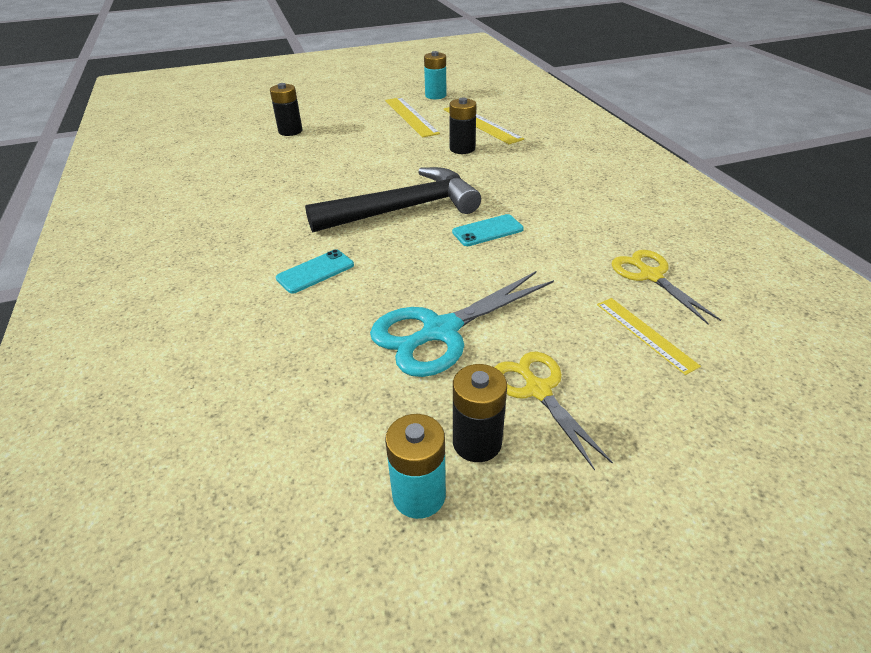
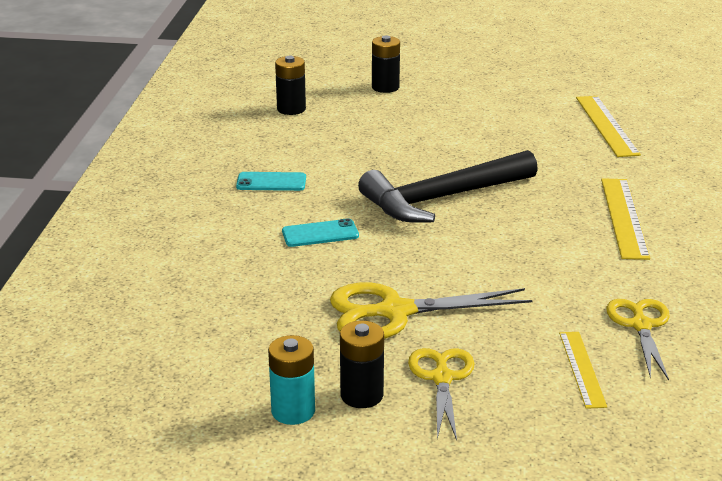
camera: 25 degrees right, 10 degrees down
(403, 209) = (443, 198): black hammer -> black hammer turned 150 degrees clockwise
(410, 116) = (530, 98): yellow ruler -> yellow ruler (624, 217)
(435, 95) = (581, 78): turquoise battery -> none
(440, 331) = (395, 312): turquoise scissors -> yellow scissors
(462, 149) = (558, 150): black battery -> black battery (291, 109)
(488, 231) = (511, 241): turquoise phone -> turquoise phone (271, 182)

